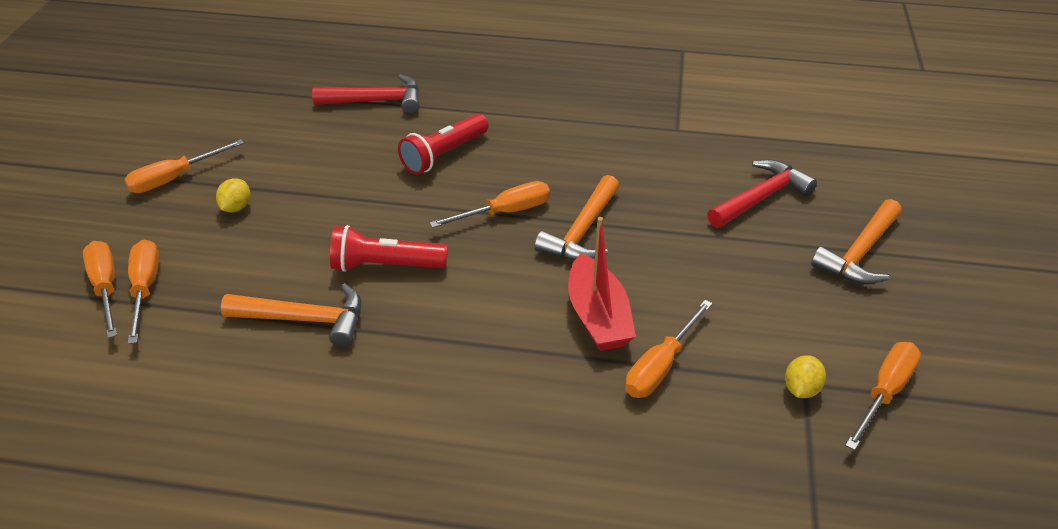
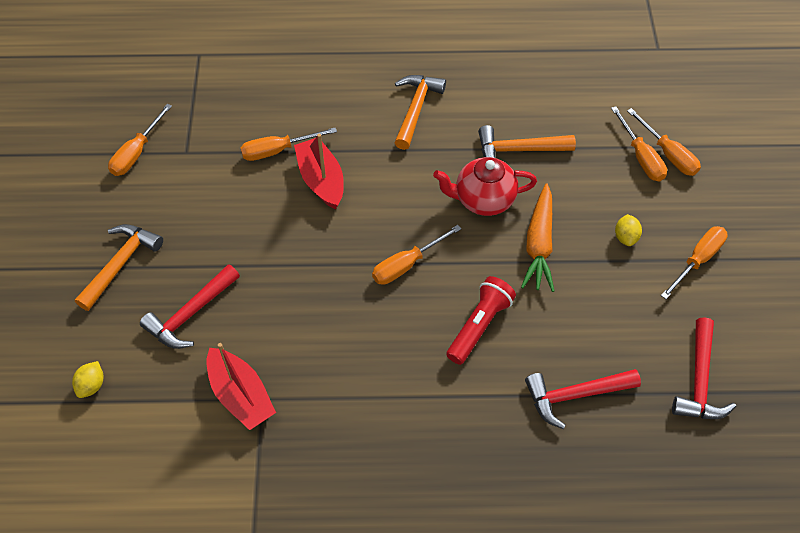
camera: 170 degrees right, 15 degrees up
(255, 98) = (699, 380): none -> red hammer
(341, 213) = (539, 244): none -> orange carrot
(385, 265) = (483, 200): red flashlight -> red teapot
(582, 231) = (341, 254): orange hammer -> orange hammer (416, 109)
(660, 366) = (278, 150): orange screwdriver -> orange screwdriver turned 135 degrees counterclockwise
(698, 133) = (241, 395): none -> red boat
(801, 389) = (189, 148): yellow lemon -> yellow lemon (92, 385)

